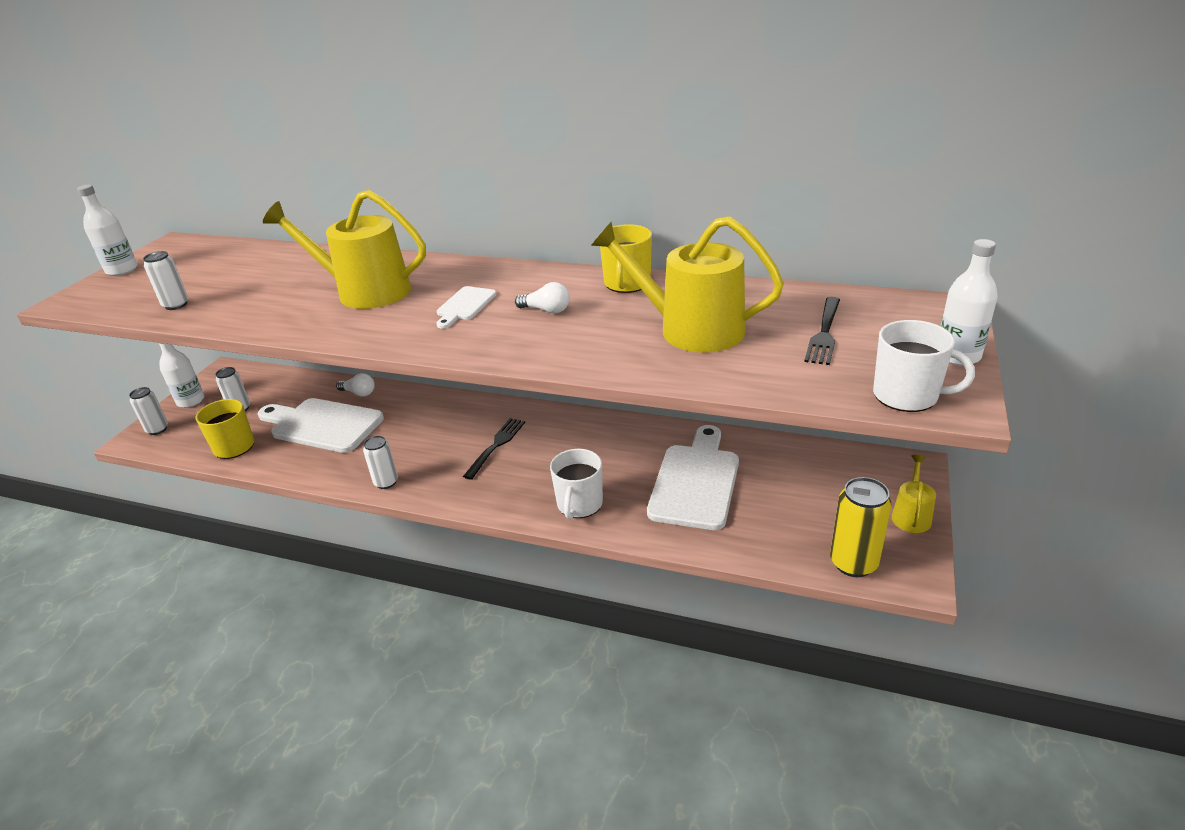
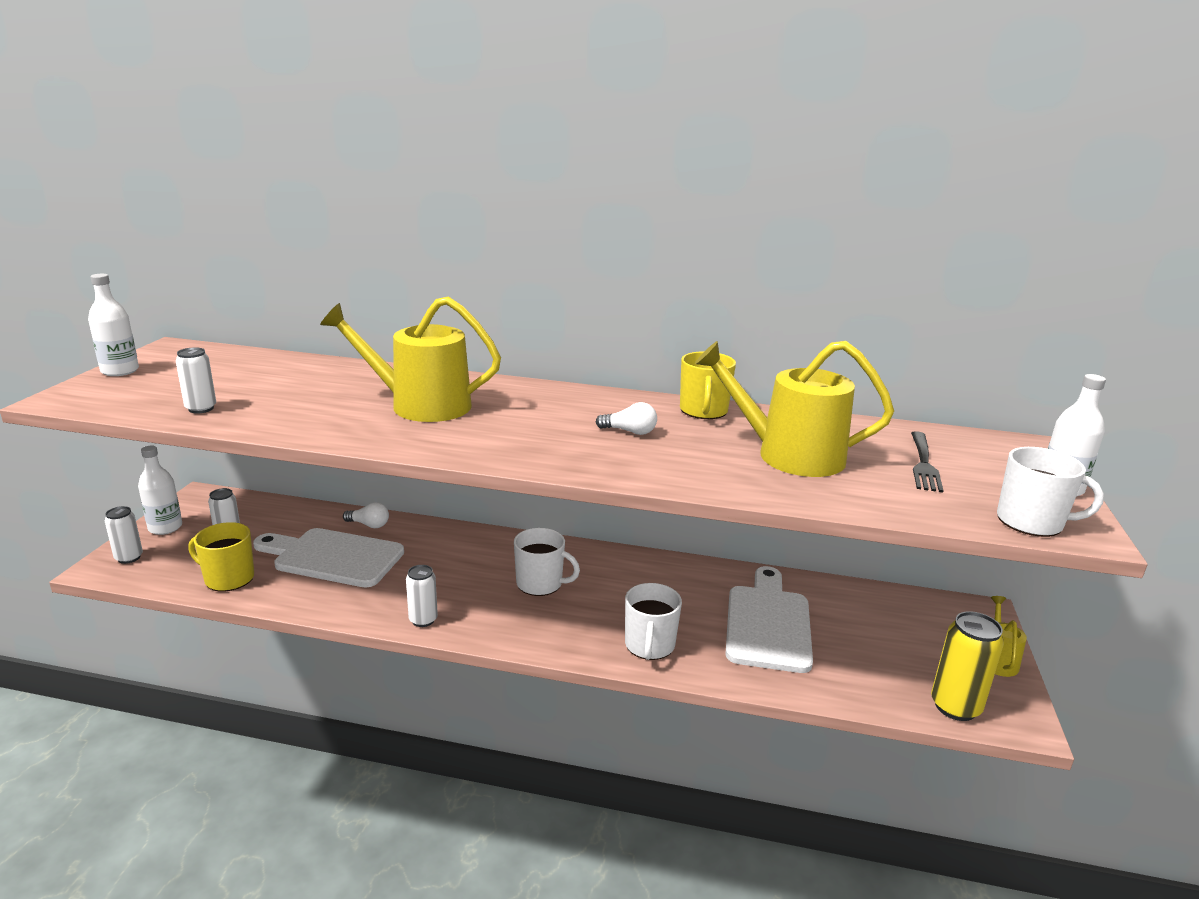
camera: 10 degrees left, 10 degrees down
(464, 305) = (539, 423): white cutting board -> none
(496, 446) = (540, 584): black fork -> white mug

